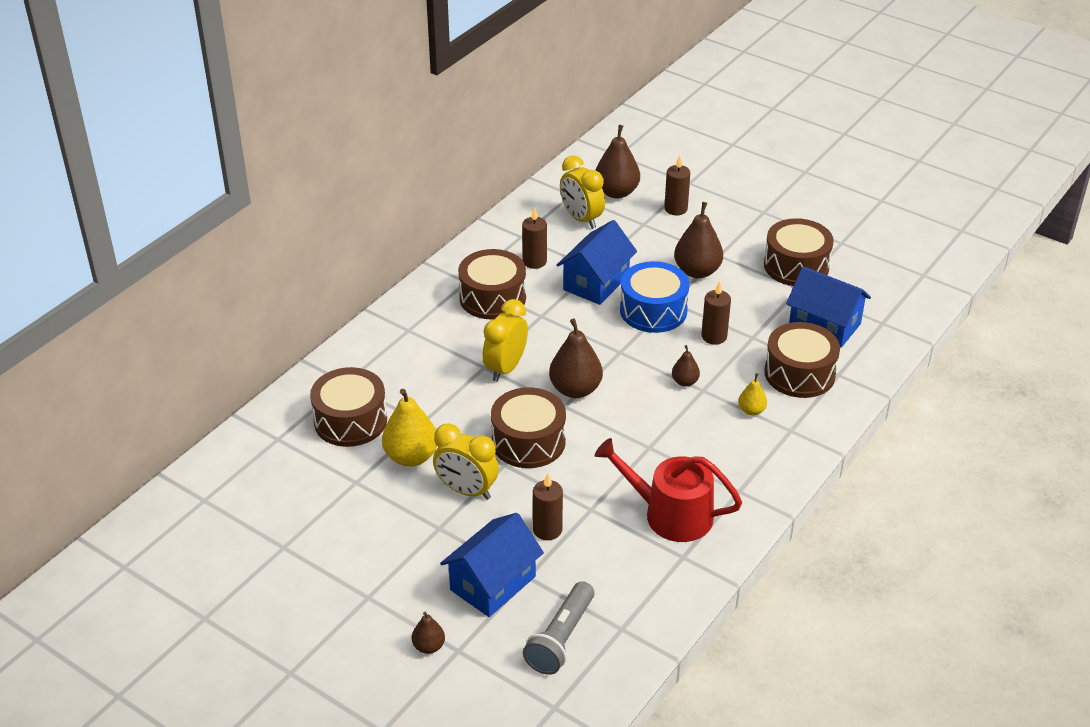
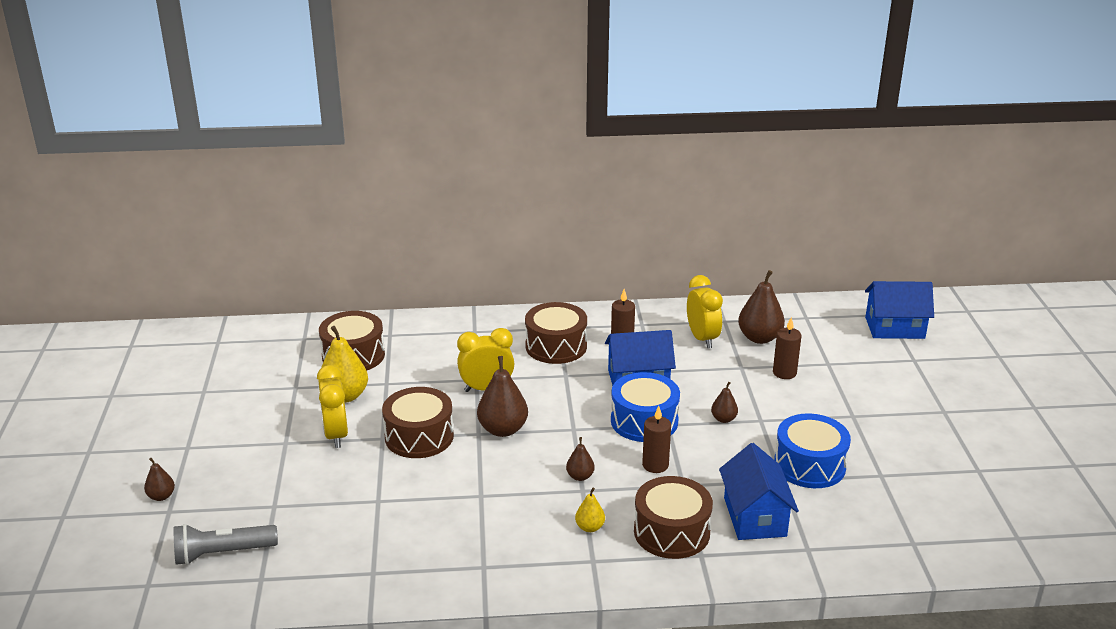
camera: 50 degrees right, 10 degrees down
(493, 583) = (251, 493): blue house -> blue house (894, 328)
(547, 530) = (333, 491): brown candle -> none
(581, 219) = (702, 338): yellow clock -> yellow clock turned 150 degrees clockwise
(670, 514) = (415, 543): red watering can -> none
(697, 271) = (723, 419): brown pear -> brown pear, size x0.53
(796, 266) = (809, 465): brown drum -> blue drum

